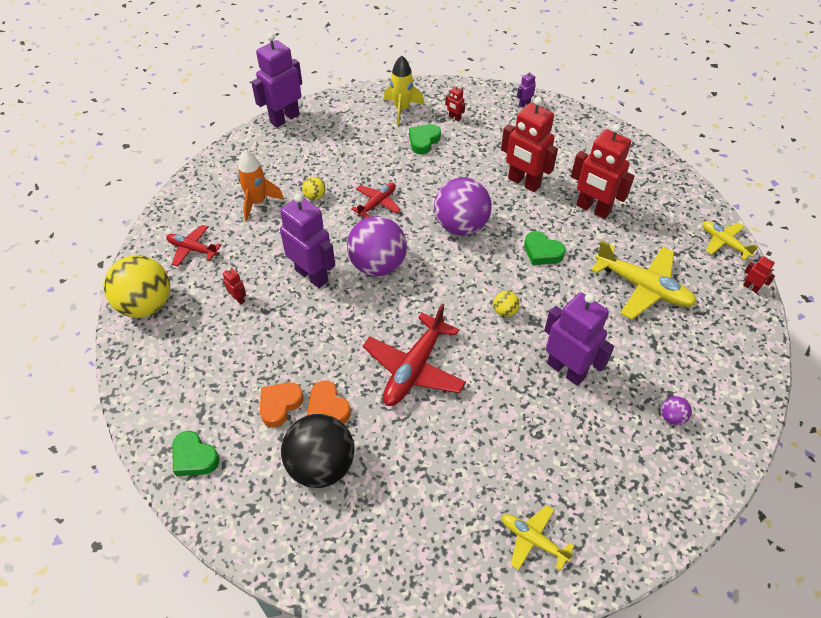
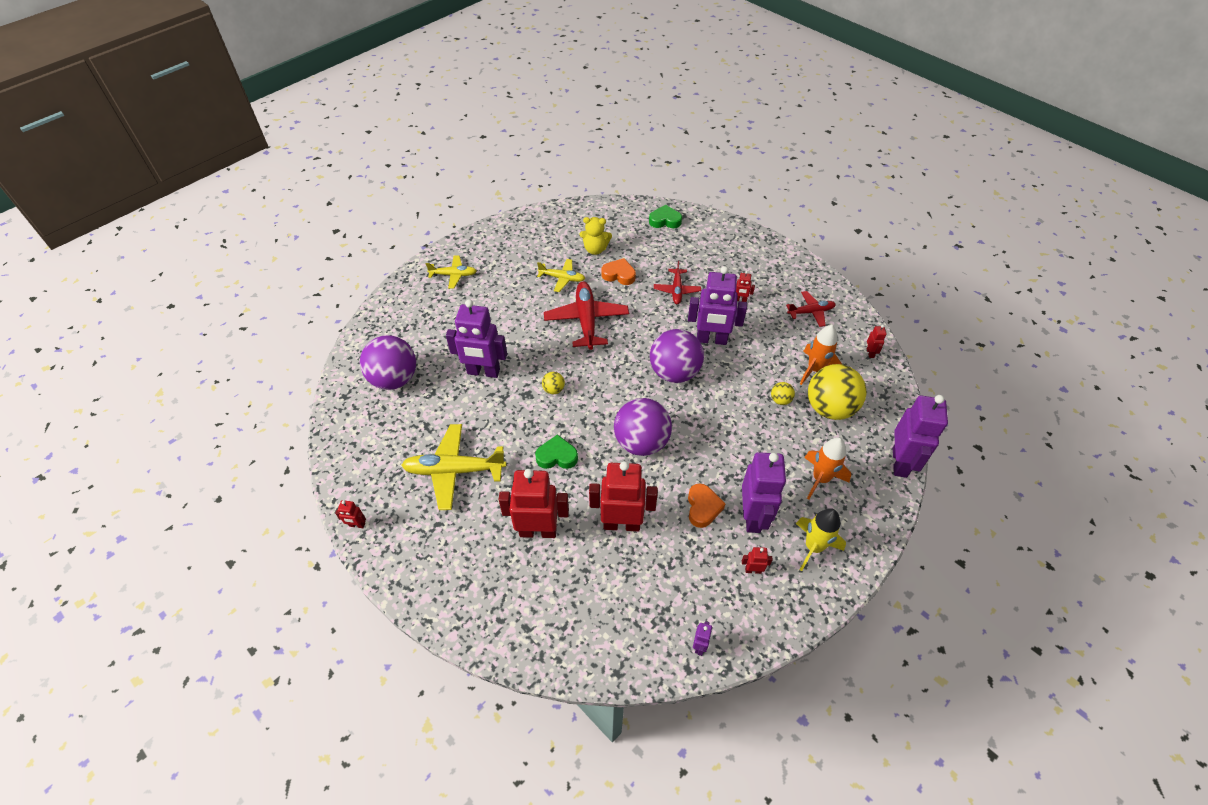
camera: 145 degrees right, 0 degrees up
(146, 305) = (789, 267): yellow ball -> yellow ball (829, 408)
(196, 190) = (870, 353): none -> red robot
(280, 405) = (647, 262): orange heart -> orange heart (703, 507)
(321, 465) = (595, 249): black ball -> yellow teddy bear
(351, 137) = (820, 479): none -> orange rocket
(377, 203) = (726, 423): red plane -> red plane (677, 290)
(423, 141) = (753, 516): green heart -> purple robot
(672, 417) = (394, 379): purple ball -> purple ball, size x2.36
(724, 243) = (394, 564): yellow plane -> yellow plane (562, 278)

